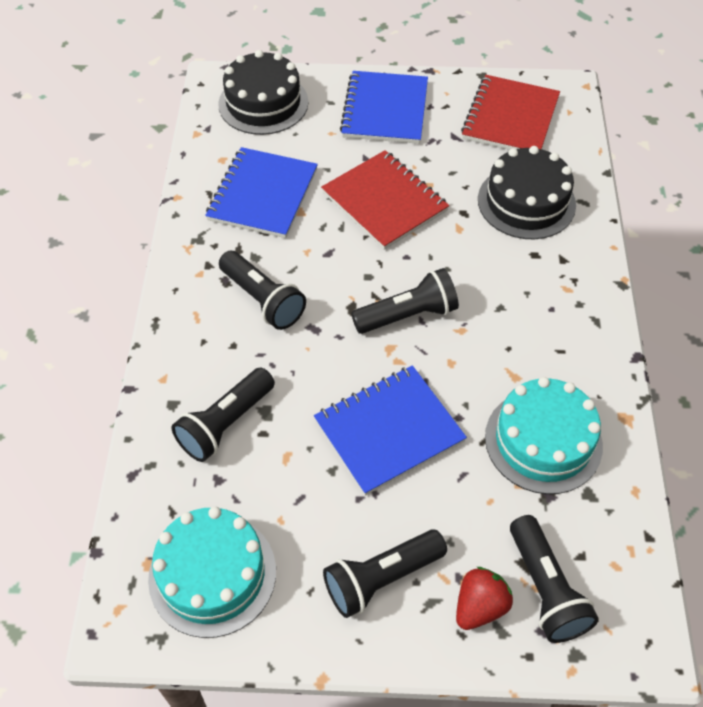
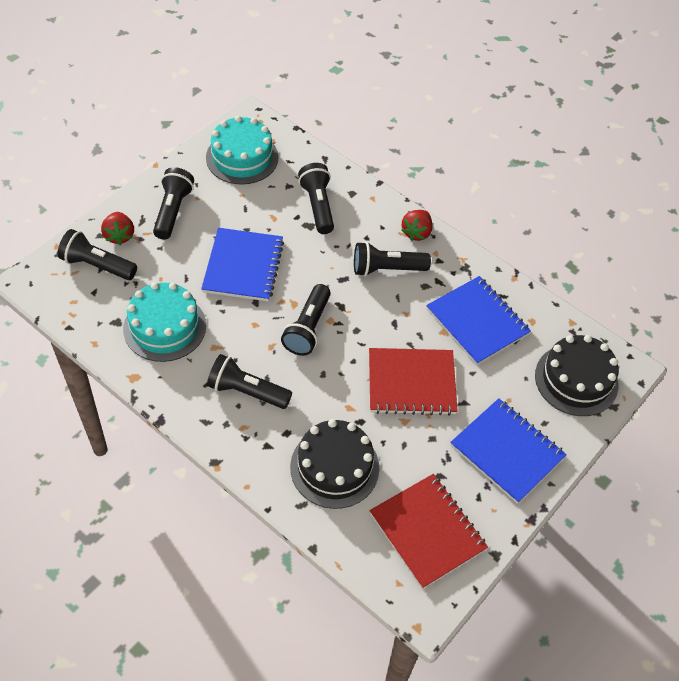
camera: 125 degrees right, 0 degrees up
(184, 305) = (416, 232): none -> red strawberry
(530, 312) = (247, 391): none -> black flashlight

